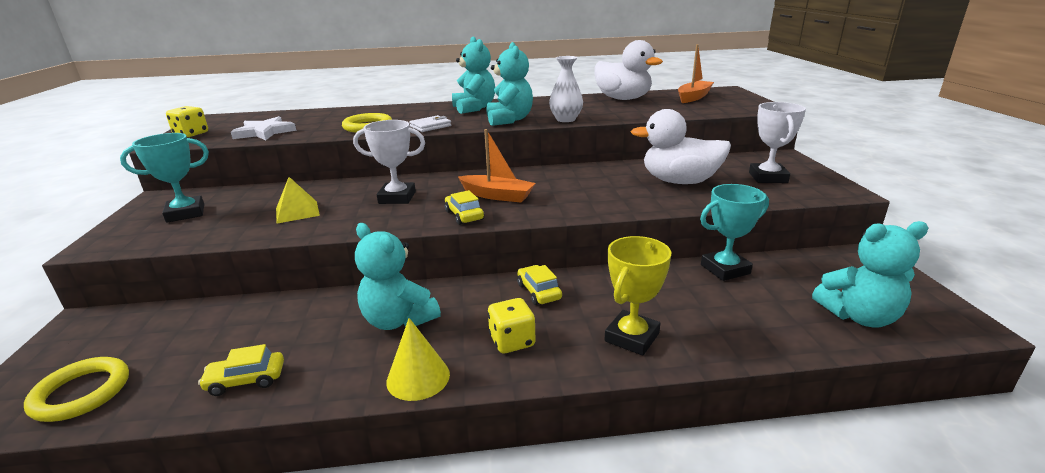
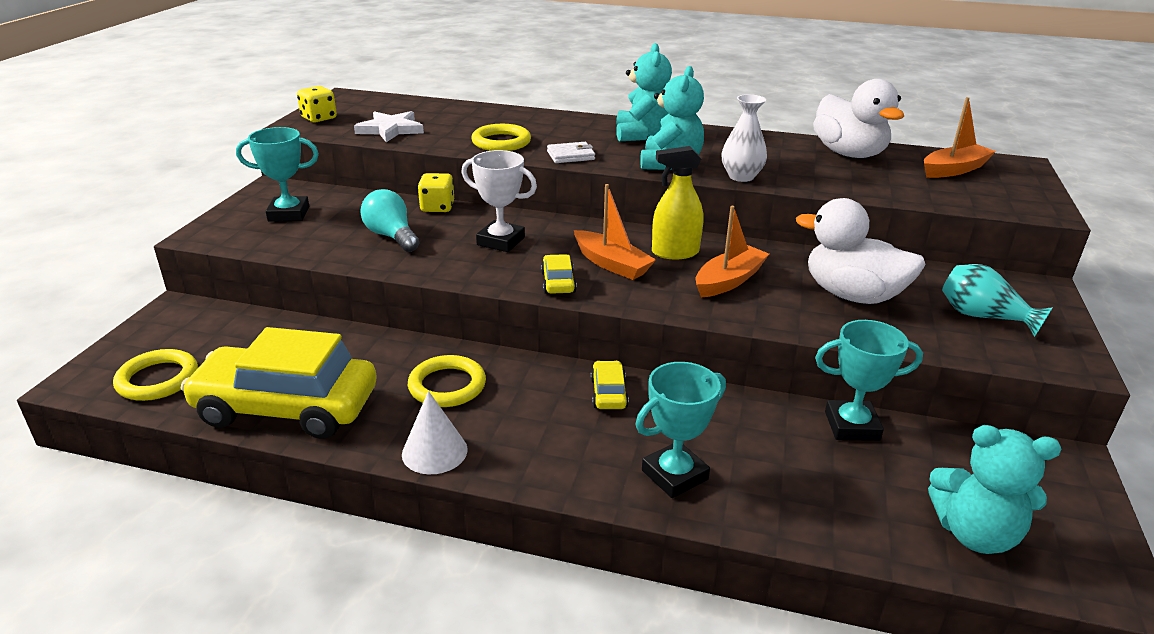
camera: 20 degrees right, 5 degrees up
(246, 380) = (287, 407): yellow car -> yellow car, size x2.45
(297, 212) = (391, 236): yellow pyramid -> turquoise light bulb
(398, 320) = (447, 386): turquoise teddy bear -> yellow ring
(418, 377) = (434, 451): yellow cone -> white cone
(512, 341) = (545, 441): yellow dice -> yellow dice (437, 207)
(538, 180) = (675, 252): none -> yellow spray bottle
(591, 189) = (729, 280): none -> orange boat
(632, 337) = (674, 475): yellow trophy -> turquoise trophy
(768, 177) = (982, 317): white trophy -> turquoise vase

